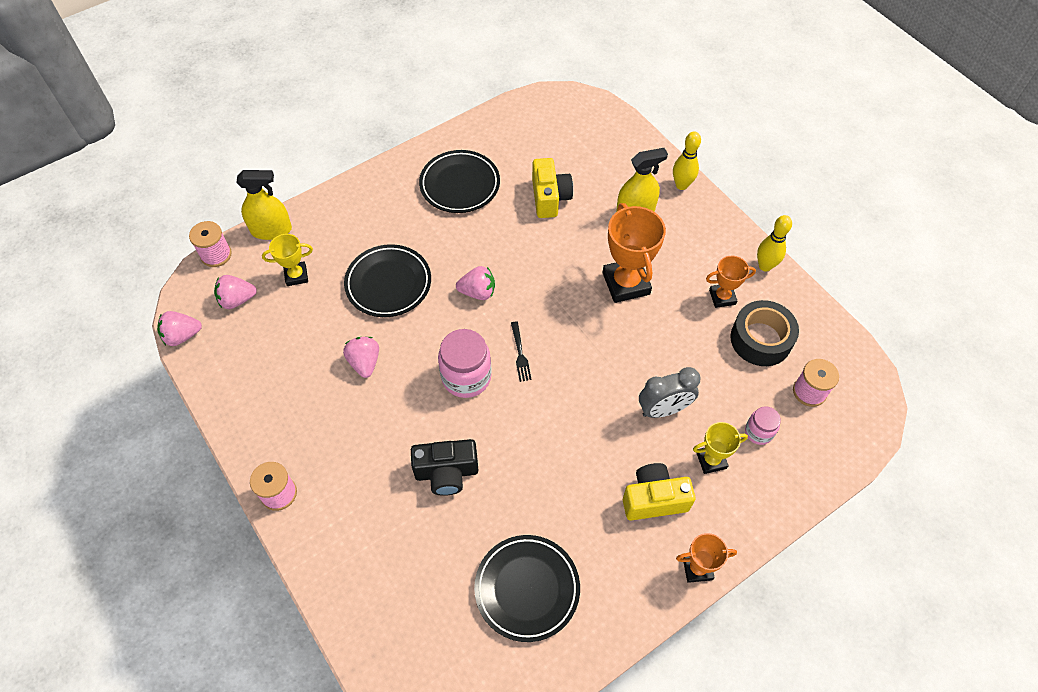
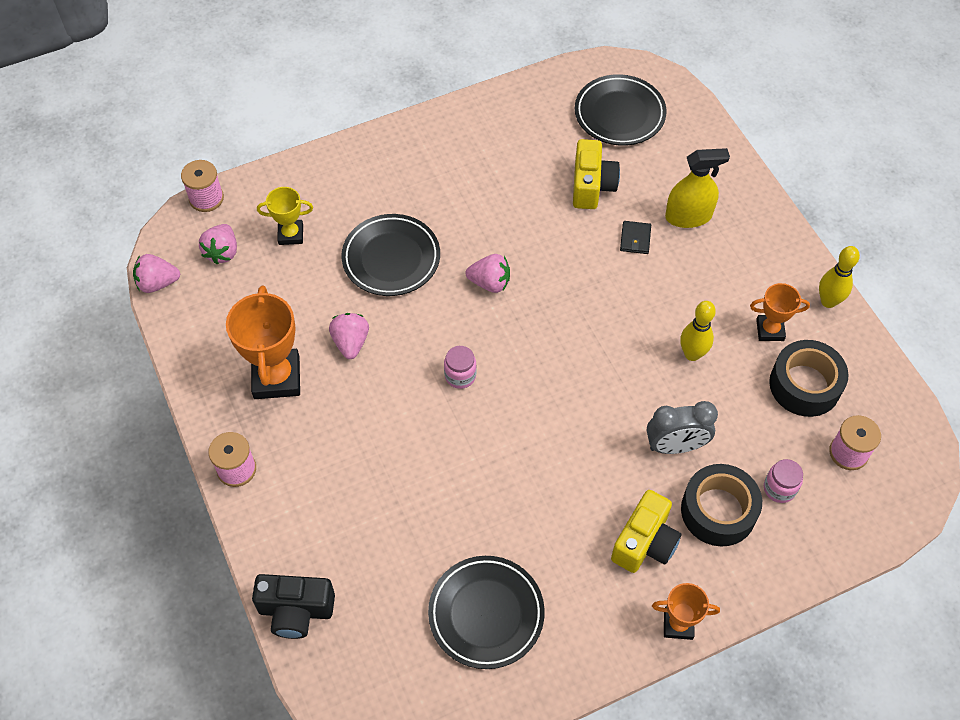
camera: 10 degrees right, 0 degrees up
(237, 300) = (222, 252): pink strawberry -> pink strawberry turned 75 degrees counterclockwise
(271, 230) = (271, 179): yellow spray bottle -> none
(446, 472) = (420, 476): black camera -> black camera (296, 611)
(460, 185) = (491, 157): black plate -> black plate (619, 114)
(466, 377) = (460, 376): pink jar -> pink jar, size x0.56
(520, 353) = (525, 359): black fork -> none
(594, 237) = (635, 239): none -> black wallet
(626, 283) = (661, 298): orange trophy -> orange trophy (277, 377)
(654, 499) = (644, 542): yellow camera -> yellow camera turned 120 degrees clockwise
(681, 185) = (749, 192): yellow bowling pin -> yellow bowling pin (692, 354)
(711, 460) = (718, 511): yellow trophy -> black tape

